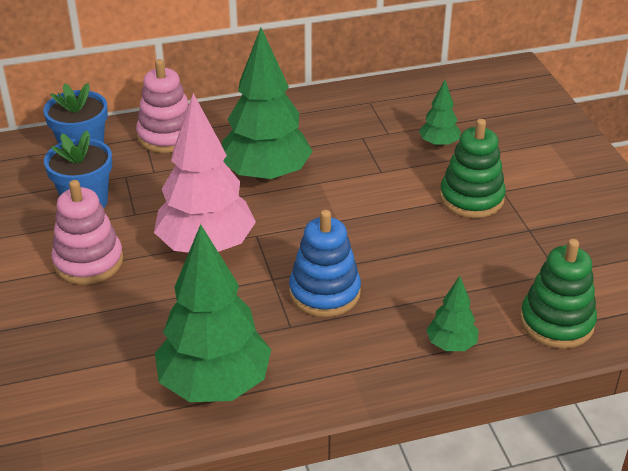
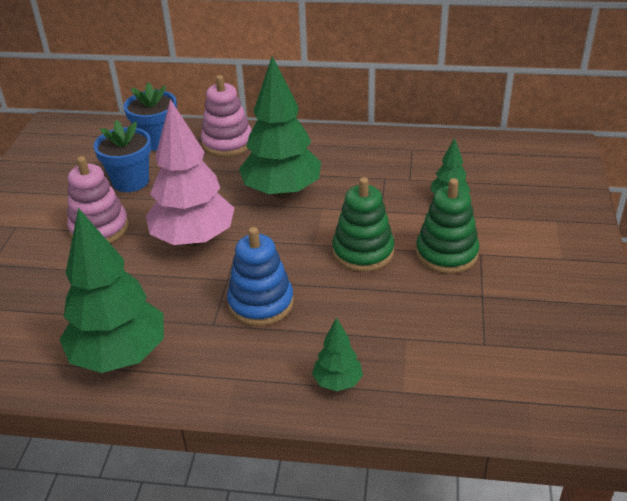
camera: 25 degrees right, 0 degrees up
(556, 322) = (451, 391): green stacking toy -> green stacking toy (363, 252)

